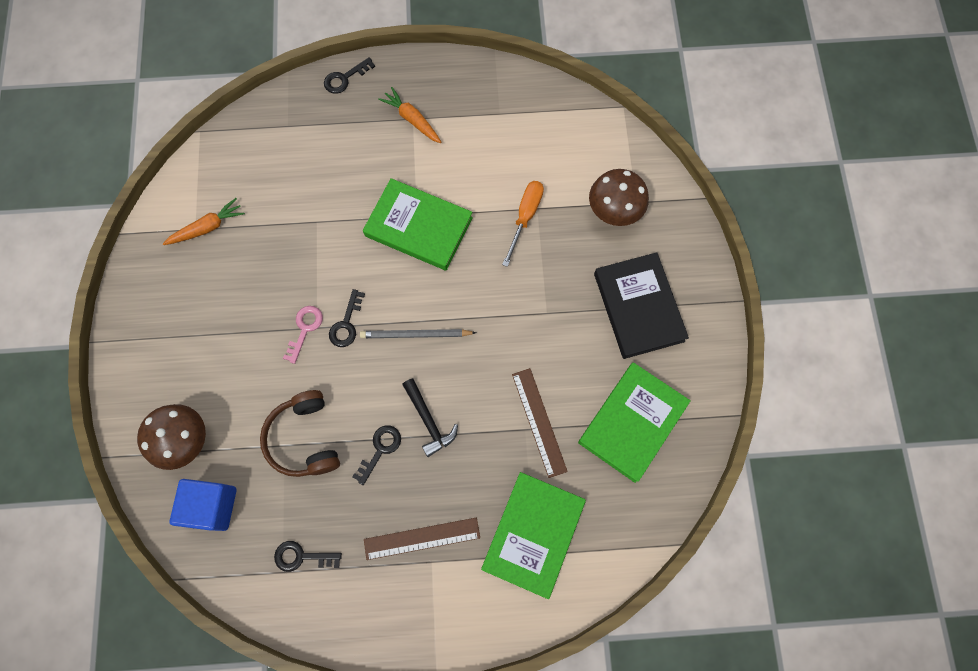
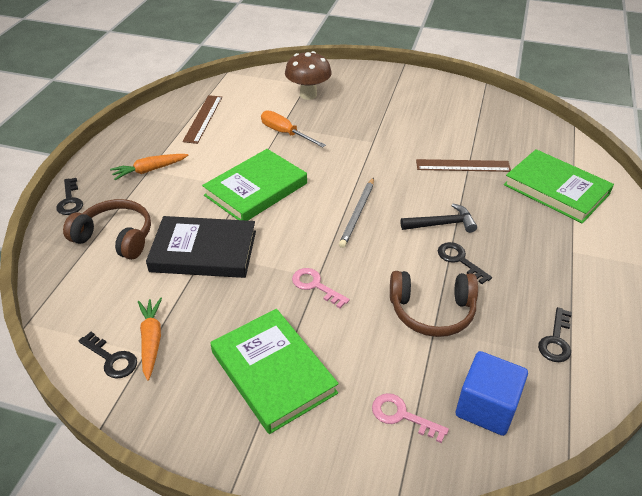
camera: 70 degrees left, 30 degrees down
(187, 441) = (402, 416): brown mushroom -> pink key
(311, 141) = (116, 237): none -> brown headphones
(346, 324) = (325, 255): black key -> black key (112, 359)
(422, 538) = (550, 252): brown ruler -> brown ruler (203, 118)
(632, 422) = (477, 124): green book -> green book (273, 372)
(638, 307) = (389, 102): black book -> black book (203, 251)

